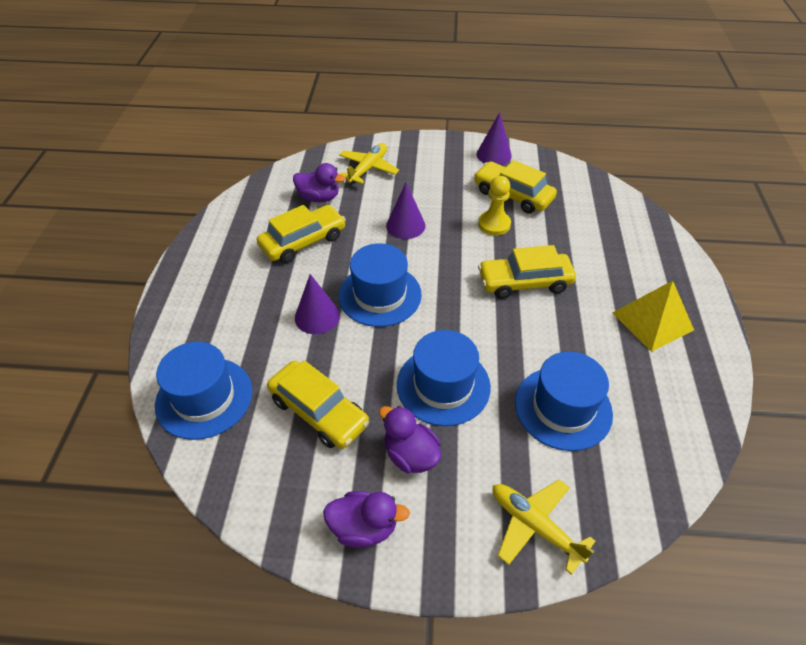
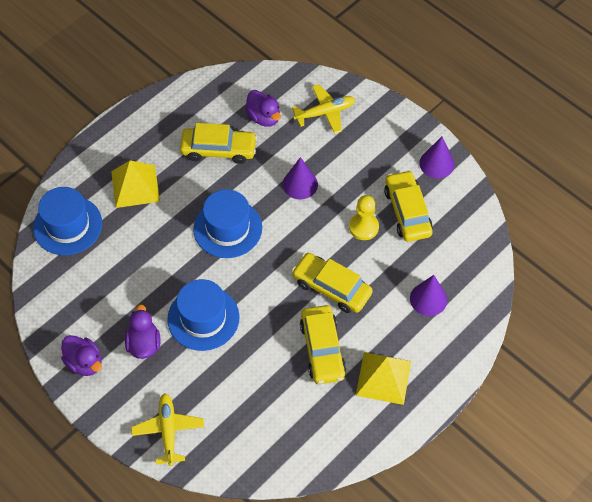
camera: 40 degrees right, 10 degrees up
(248, 316) = (135, 186): none -> yellow pyramid
(317, 316) = (175, 216): purple cone -> purple cone (428, 299)
(319, 411) = (120, 281): yellow car -> yellow car (322, 349)
(563, 408) = (257, 385): blue hat -> none

